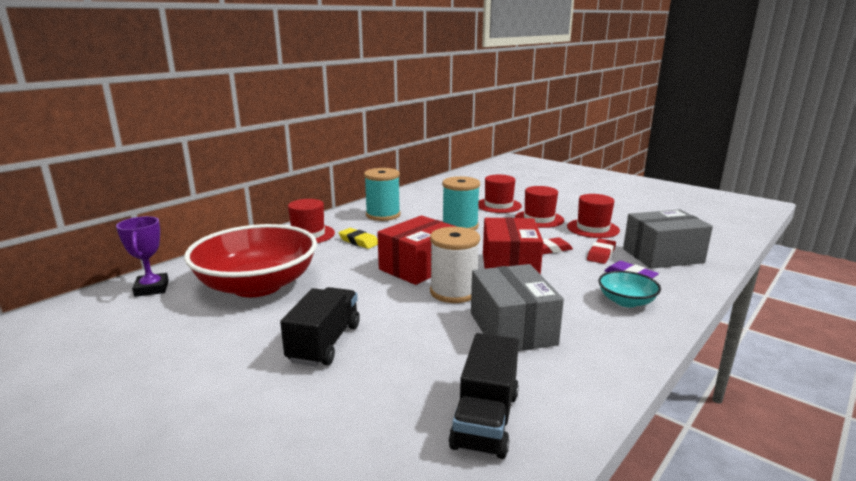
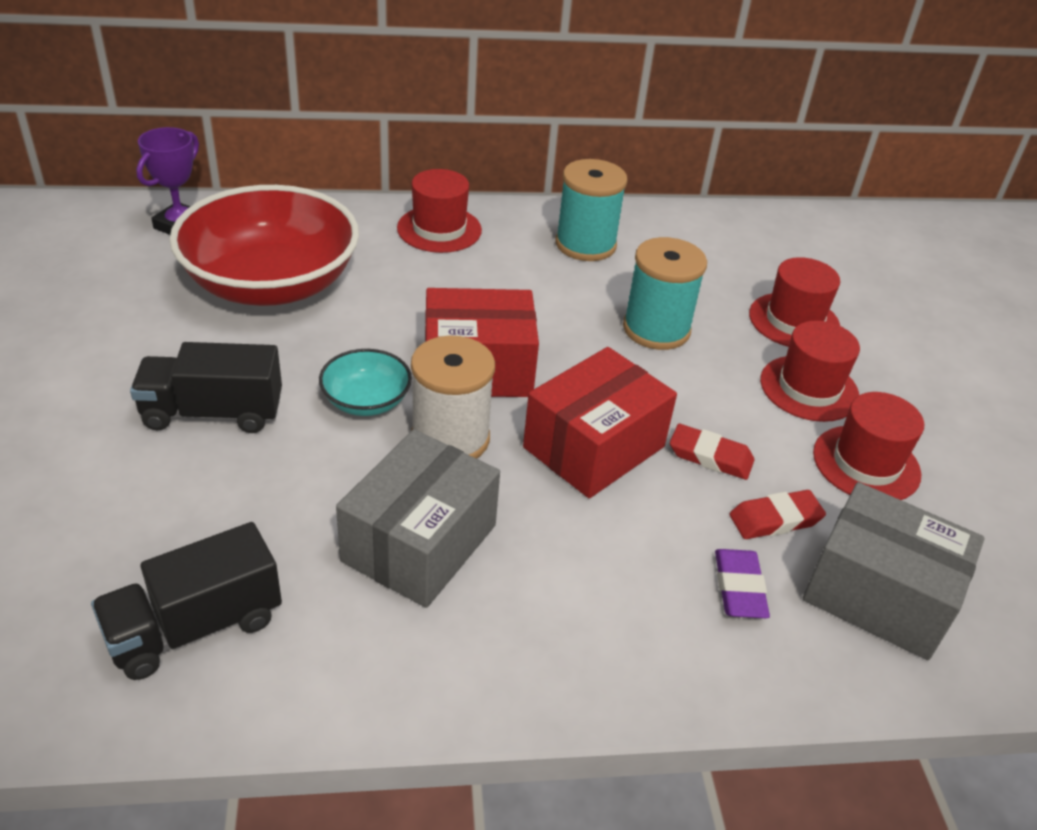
camera: 40 degrees right, 20 degrees up
(324, 343) = (213, 413): black truck -> black truck turned 150 degrees counterclockwise
(359, 241) = (478, 277): yellow eraser -> none
(626, 301) = (642, 621): turquoise bowl -> turquoise bowl (366, 401)

